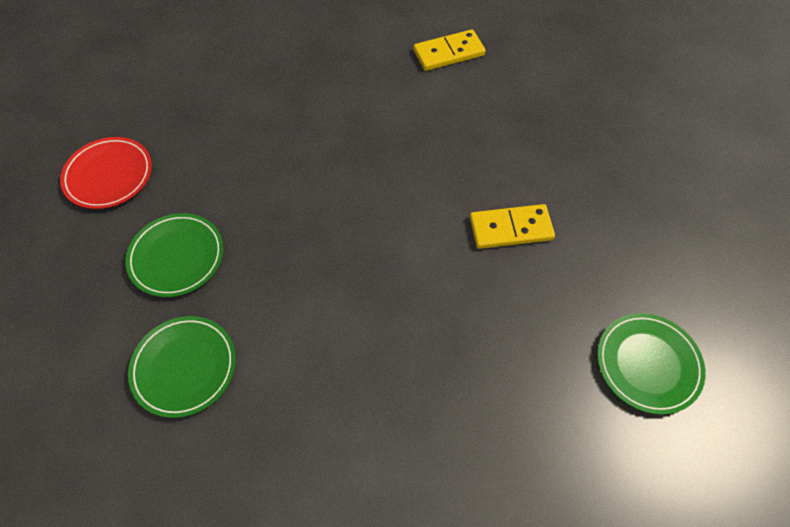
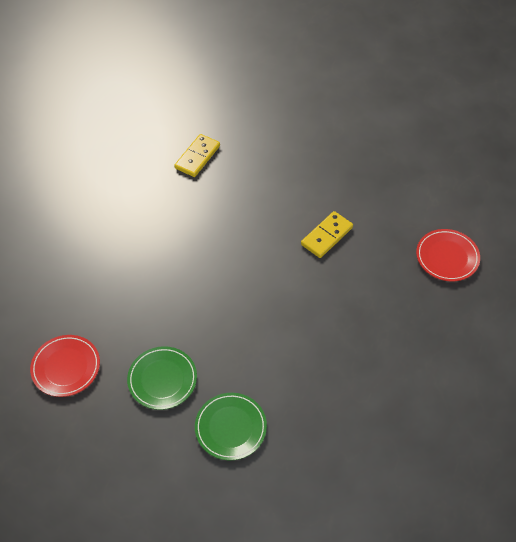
camera: 40 degrees left, 5 degrees down
(648, 364) = (447, 257): green plate -> red plate

